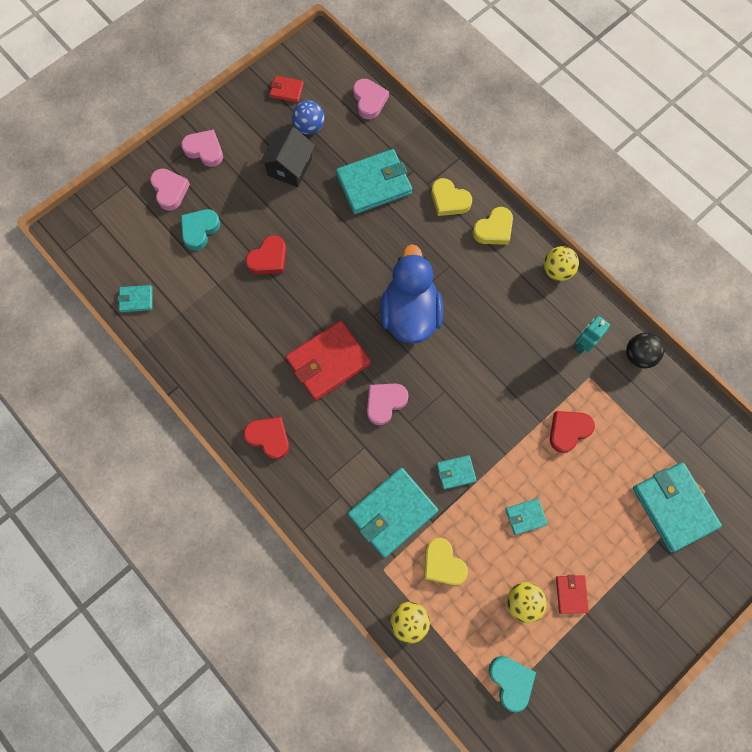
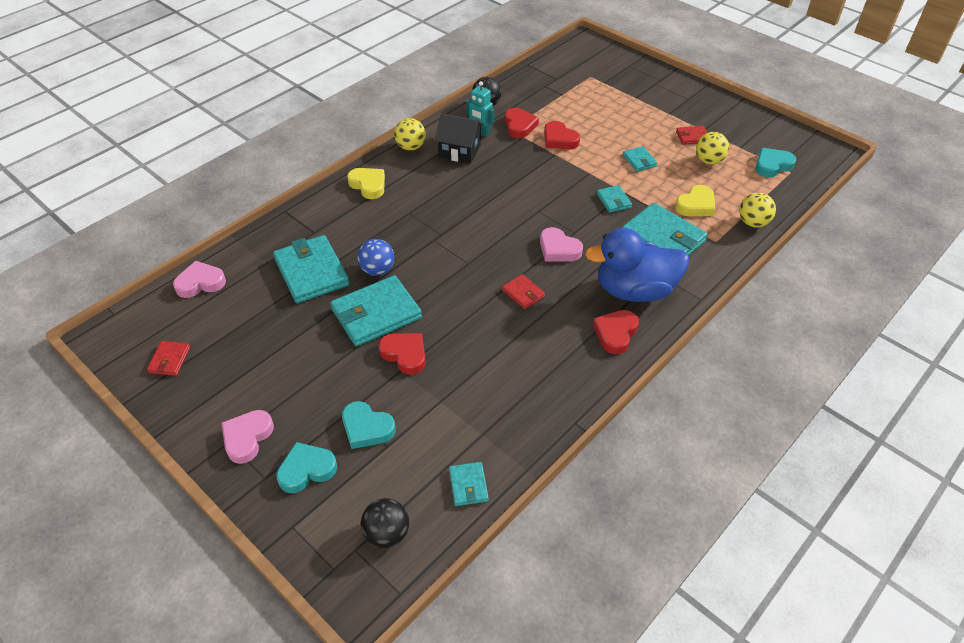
camera: 95 degrees left, 25 degrees down
(108, 243) = (387, 534): none -> black ball
(170, 190) = (306, 470): pink heart -> turquoise heart
(290, 167) = (283, 346): black house -> black house (460, 151)
(309, 127) = (228, 333): blue ball -> blue ball (377, 270)
(328, 362) = (523, 293): red wallet -> red wallet, size x0.49
(410, 314) = (463, 237): blue duck -> blue duck (634, 290)
(449, 200) = (335, 216): yellow heart -> none
(595, 389) = (519, 126): none -> red heart
(673, 507) = (607, 90): turquoise wallet -> turquoise wallet (376, 314)

